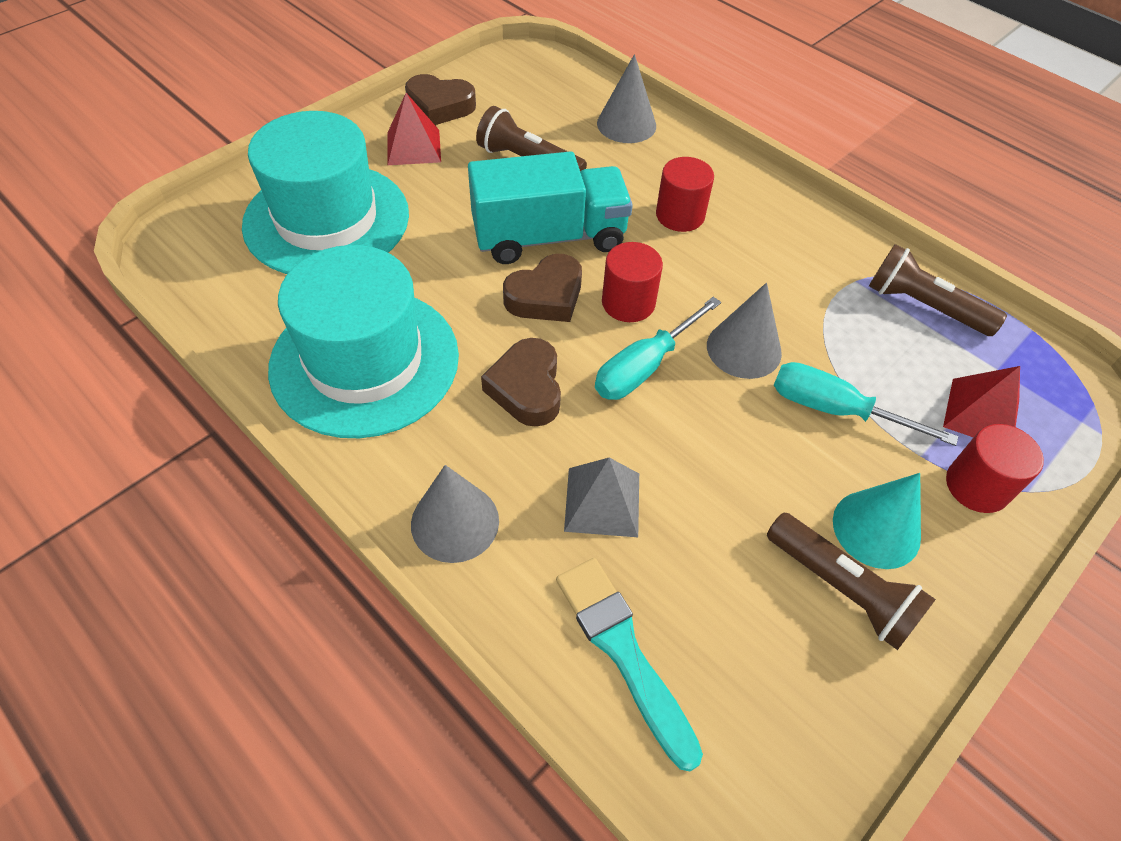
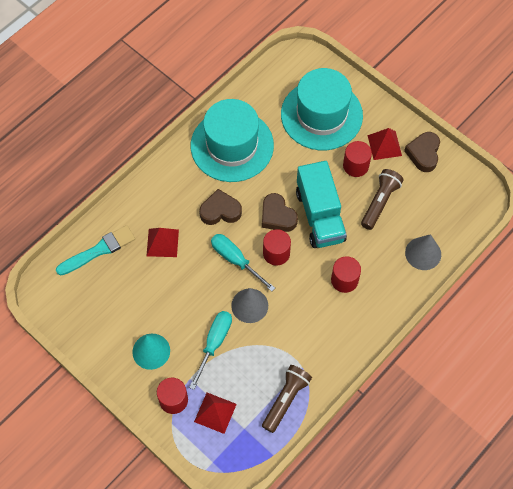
camera: 90 degrees right, 10 degrees up
(449, 184) = (355, 166): none -> red cylinder
(455, 522) = (152, 189): grey cone -> none
(602, 502) = (162, 243): grey pyramid -> red pyramid
(842, 589) = (123, 332): brown flashlight -> none

